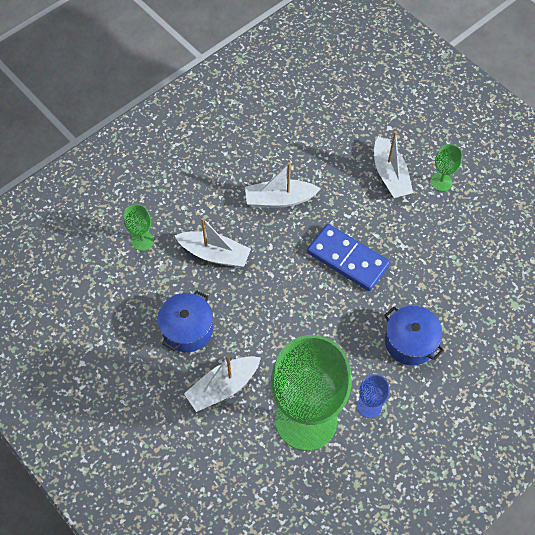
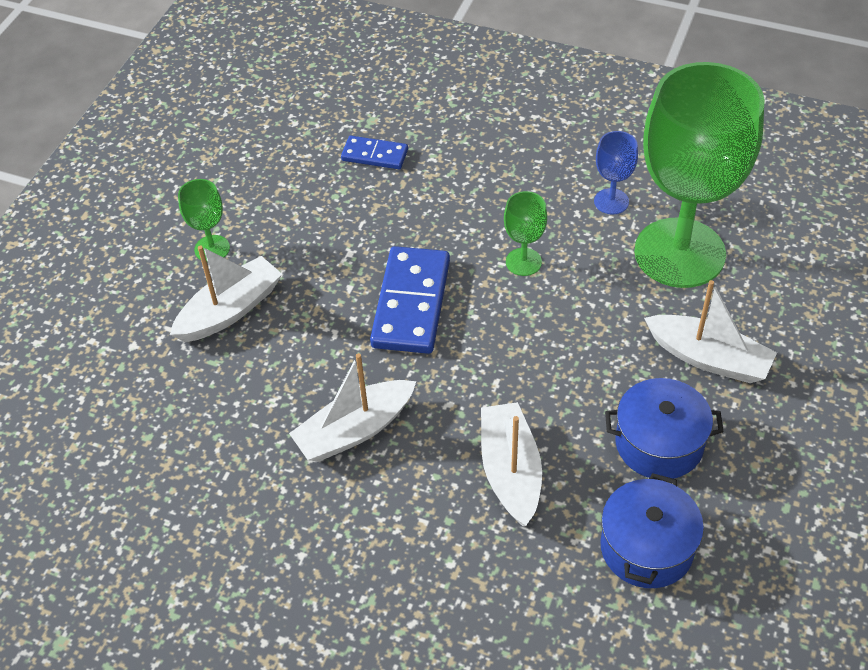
camera: 115 degrees left, 10 degrees down
(142, 241) = (554, 591): green goblet -> green goblet (523, 262)
(279, 199) = (354, 430): white boat -> white boat turned 90 degrees clockwise
(410, 342) = (494, 195): blue pot -> blue pot (646, 547)
(480, 292) = (375, 155): none -> blue domino

